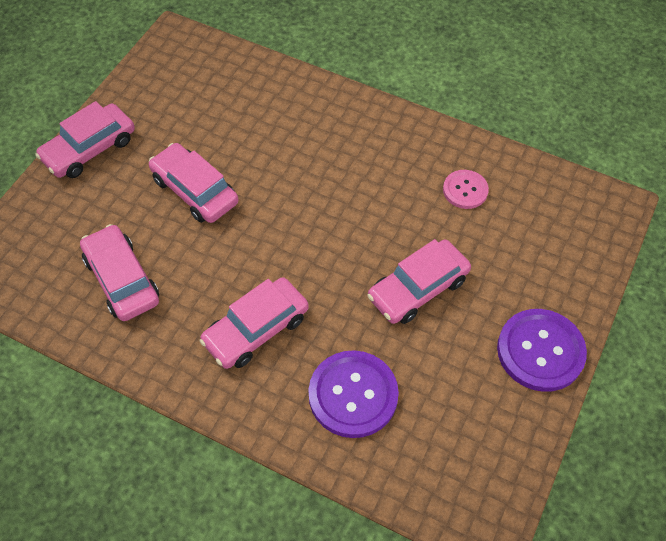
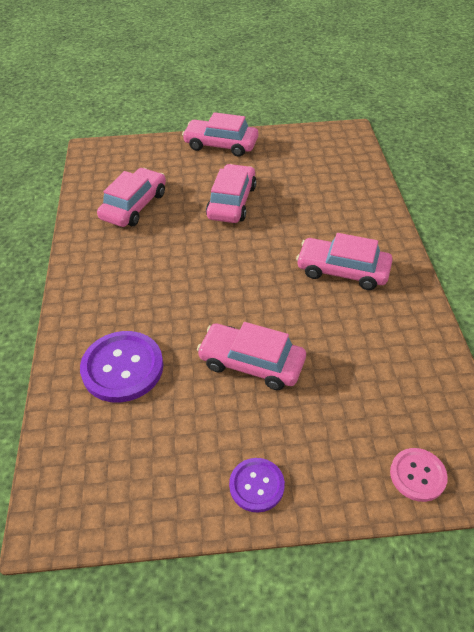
camera: 60 degrees right, 10 degrees down
(256, 329) = (142, 286): pink car -> pink car (342, 270)
(465, 190) = (380, 349): pink button -> pink button (417, 475)
(540, 351) = (256, 485): purple button -> purple button, size x0.58

